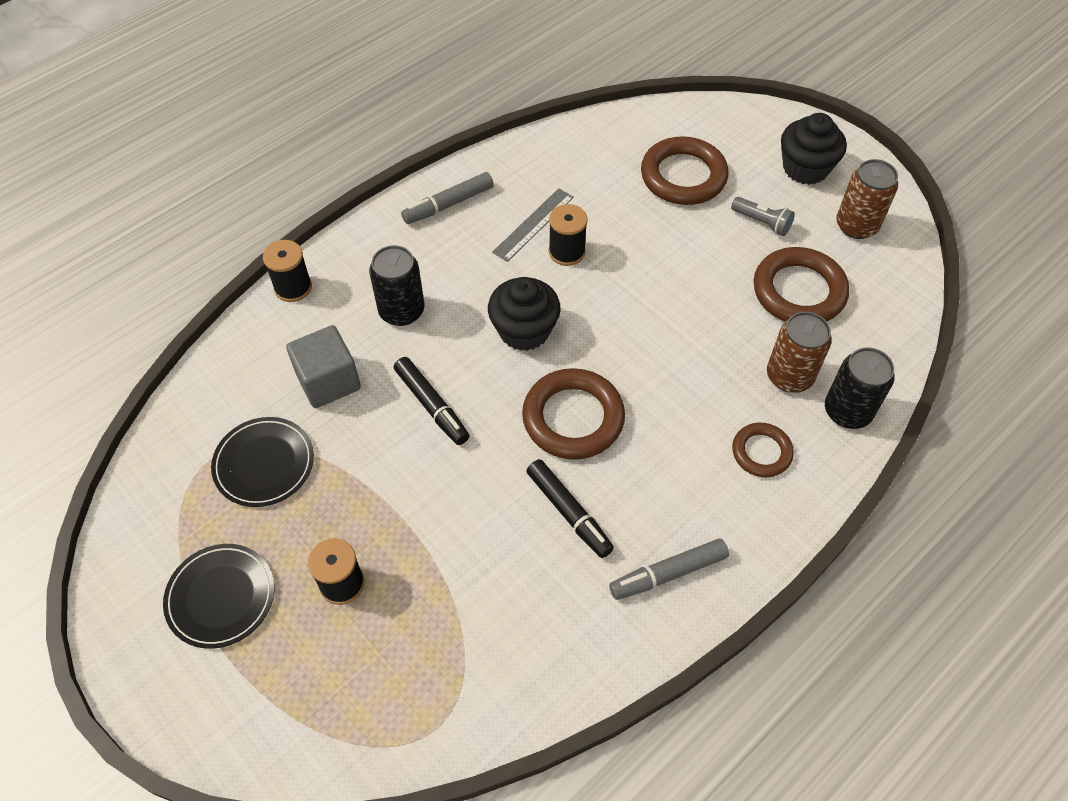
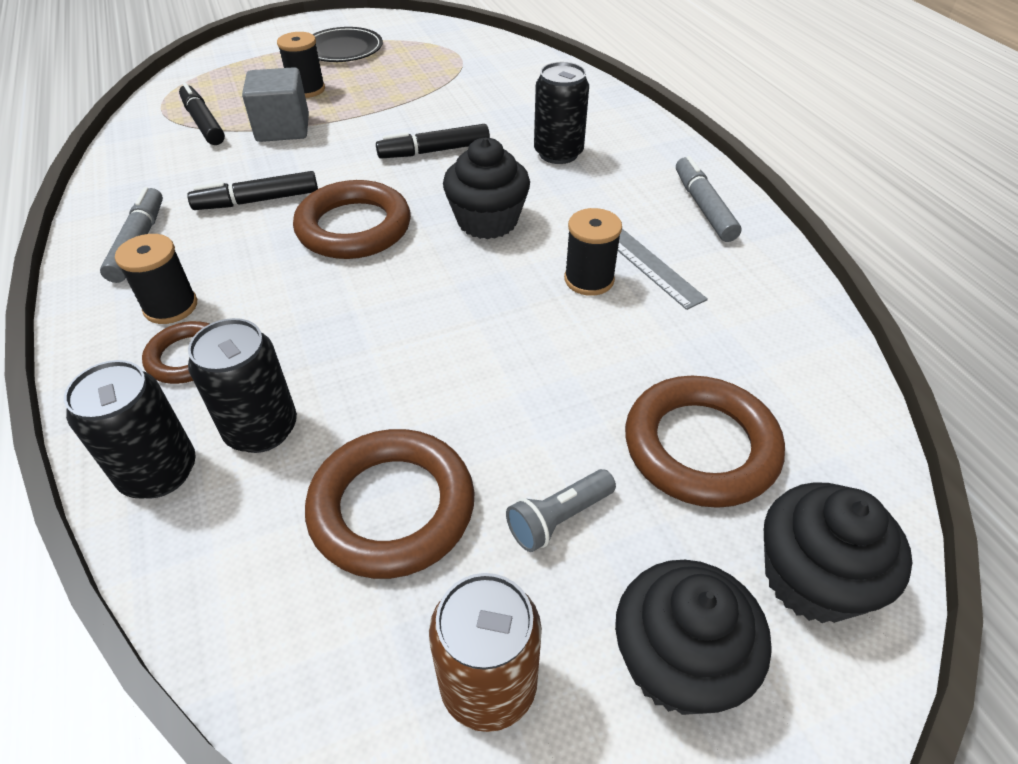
camera: 110 degrees right, 10 degrees down
(264, 464) = (438, 73): black plate -> none
(293, 287) = (618, 104): black spool -> black spool (171, 307)
(328, 381) = (499, 107): grey cube -> grey cube (283, 128)
(452, 653) = (203, 123): none -> black marker
(737, 130) = (812, 578): none -> black cupcake
(789, 376) = (261, 429): brown can -> black can

